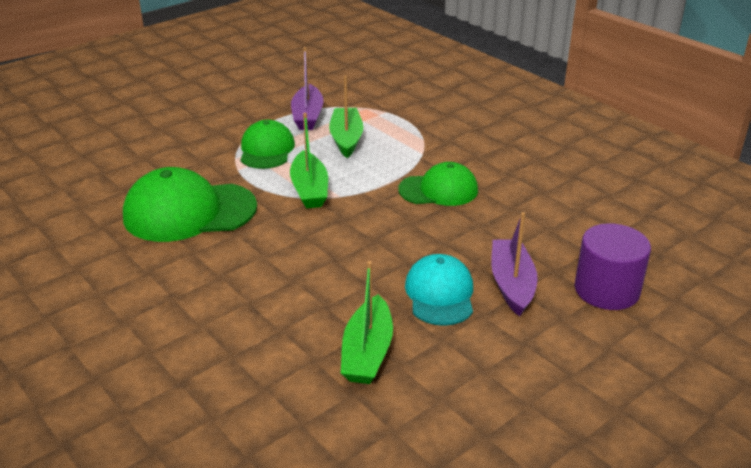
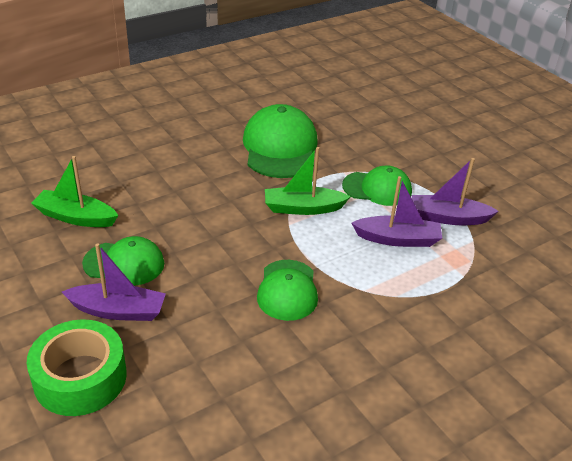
camera: 95 degrees right, 5 degrees up
(346, 139) = (398, 239): green boat -> purple boat
(440, 294) = (124, 263): turquoise cap -> green cap
(606, 290) = (80, 378): purple cylinder -> green tape

